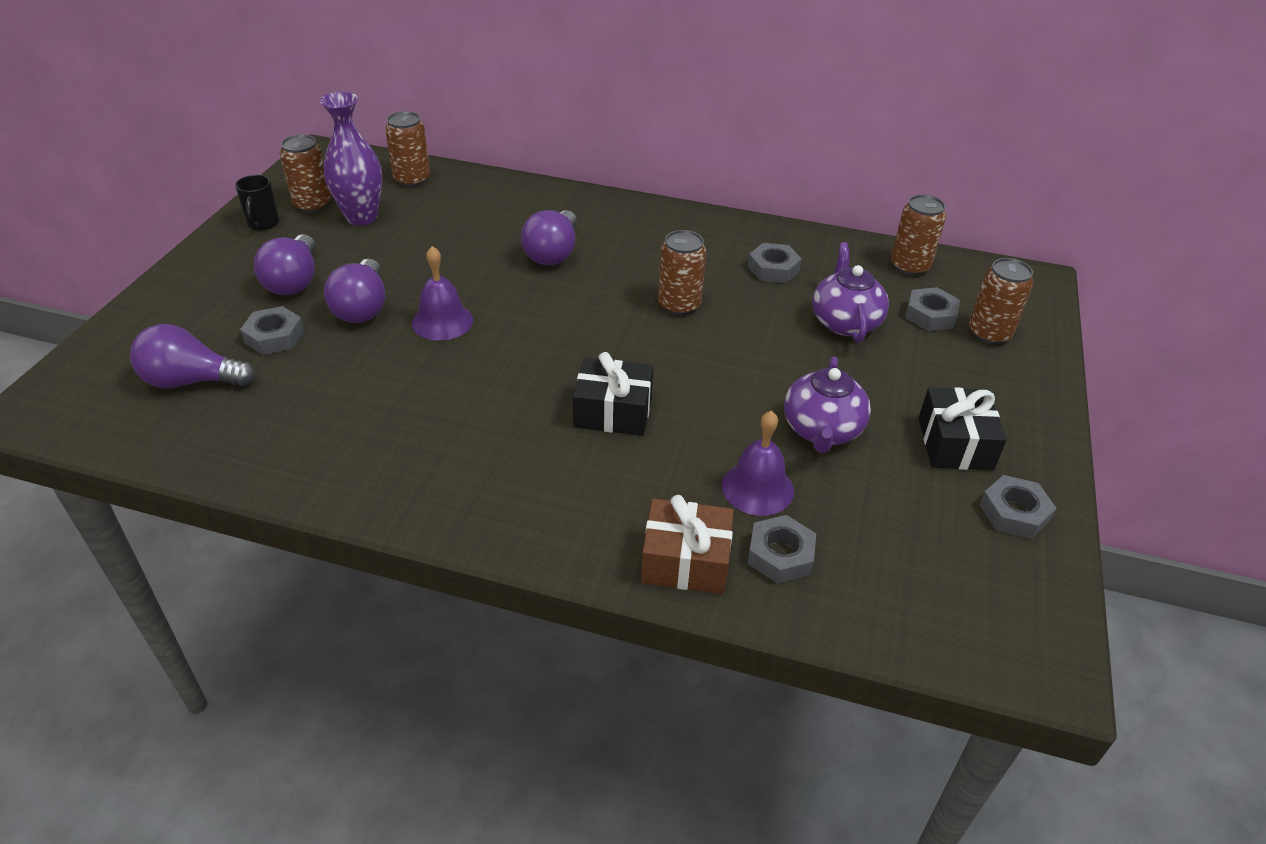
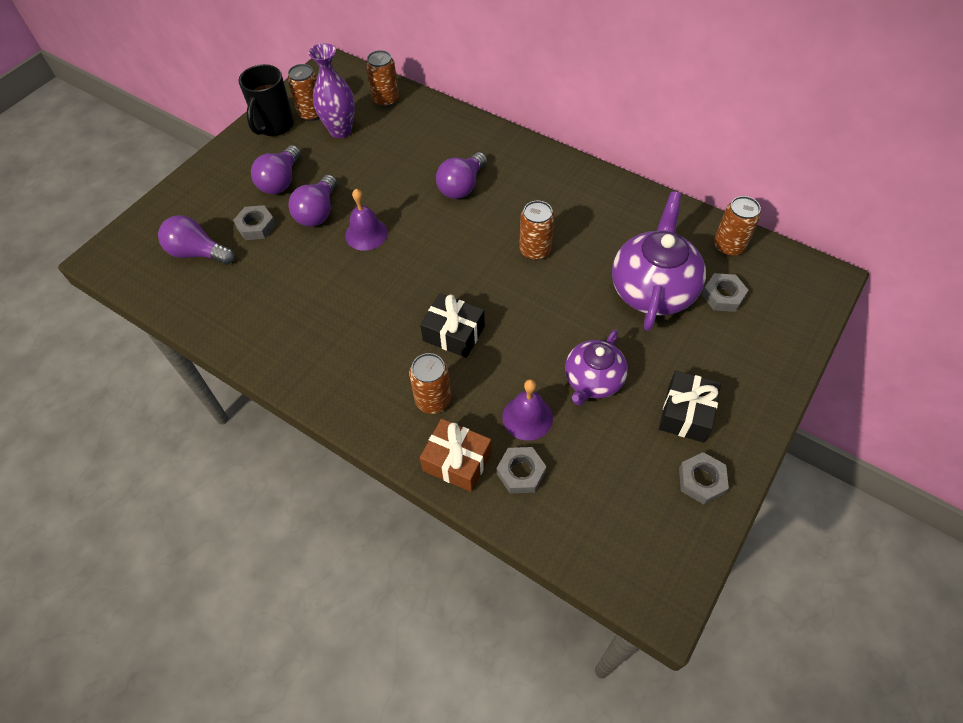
camera: 20 degrees right, 15 degrees up
(263, 224) = (274, 126): black mug -> black mug, size x1.74
(773, 269) = (619, 229): grey nut -> none
(845, 322) = (652, 289): purple teapot -> purple teapot, size x1.58
(989, 333) = (762, 322): brown can -> brown can (433, 400)

